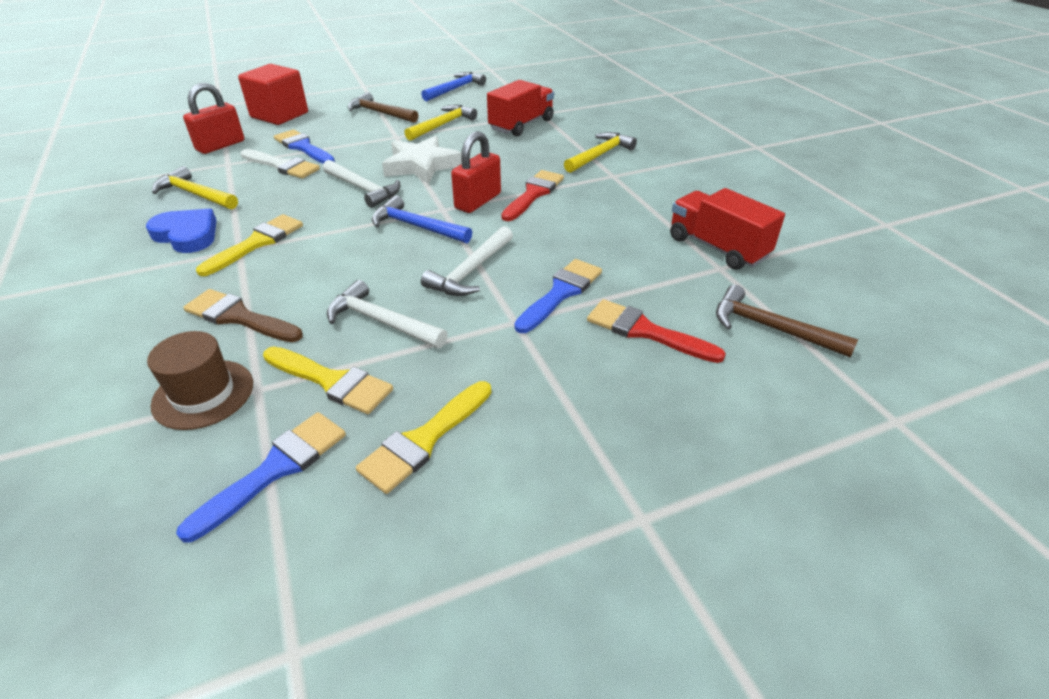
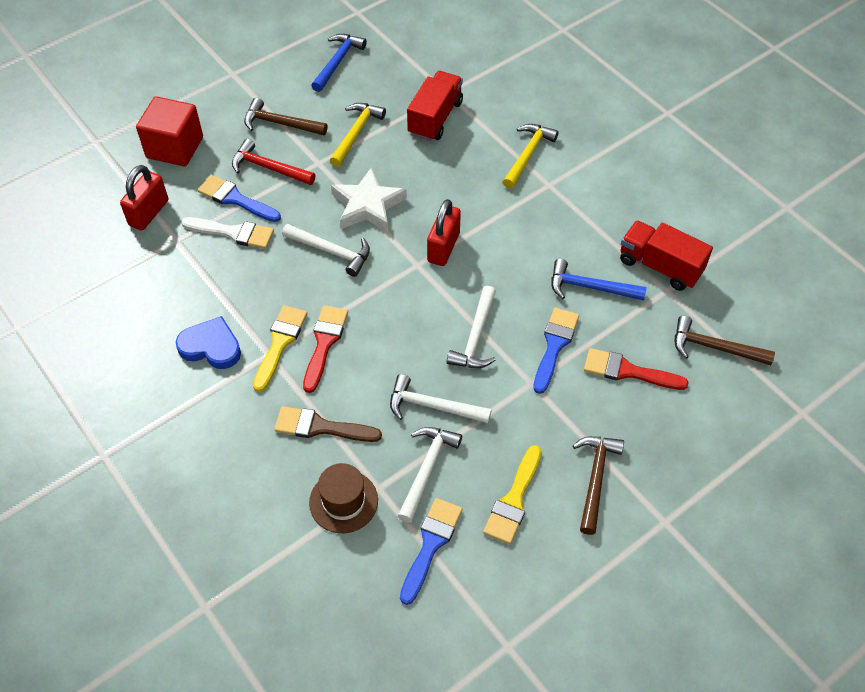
camera: 15 degrees left, 15 degrees up
(195, 194) = (178, 292): yellow hammer -> none
(332, 381) = (427, 469): yellow brush -> white hammer
(349, 134) = (269, 168): none -> red hammer
(416, 226) = (406, 293): blue hammer -> blue hammer (590, 287)
(533, 194) = (488, 226): red brush -> red brush (324, 343)
(554, 439) = (595, 479): none -> brown hammer

